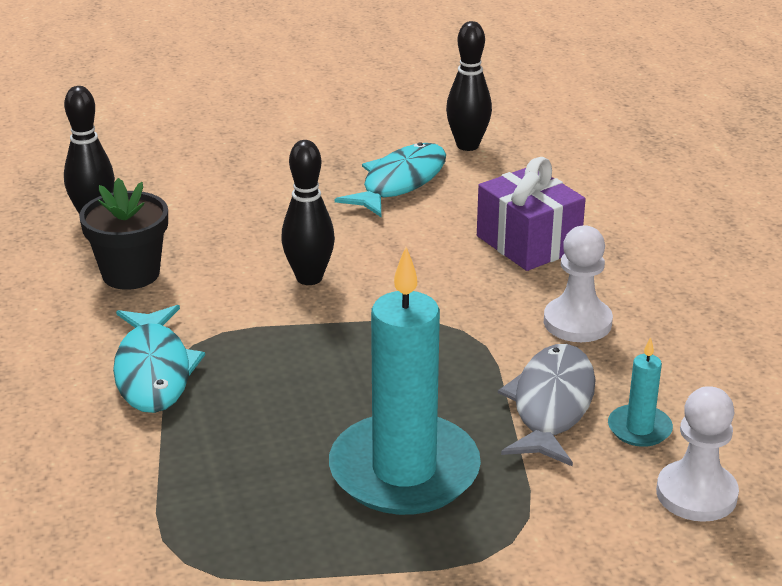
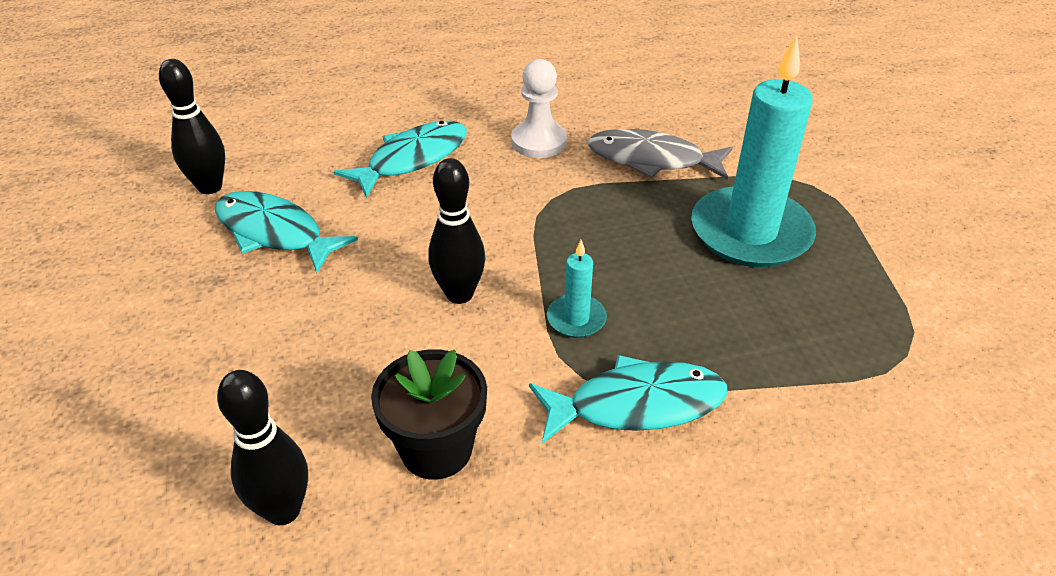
camera: 90 degrees left, 10 degrees up
(528, 243) = (412, 159): purple gift -> turquoise fish
(639, 429) = (672, 125): turquoise candle -> turquoise candle (576, 319)
(696, 494) = (737, 110): white pawn -> none

